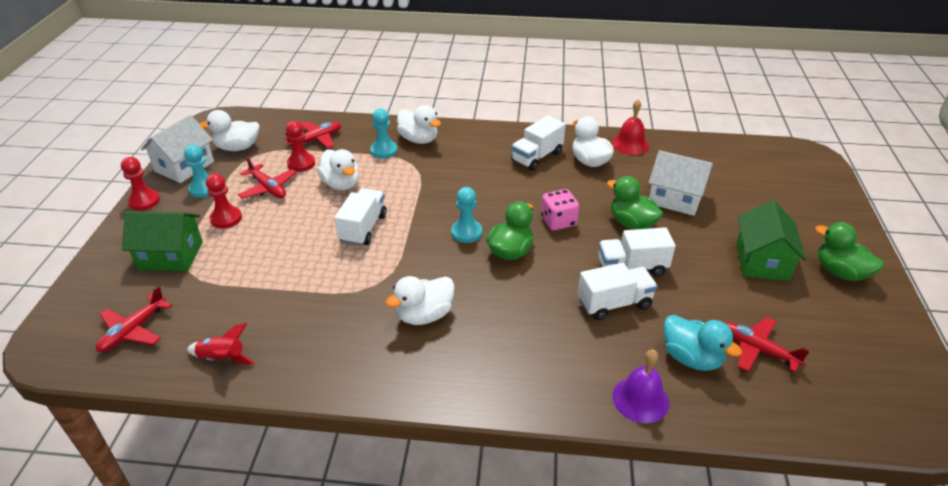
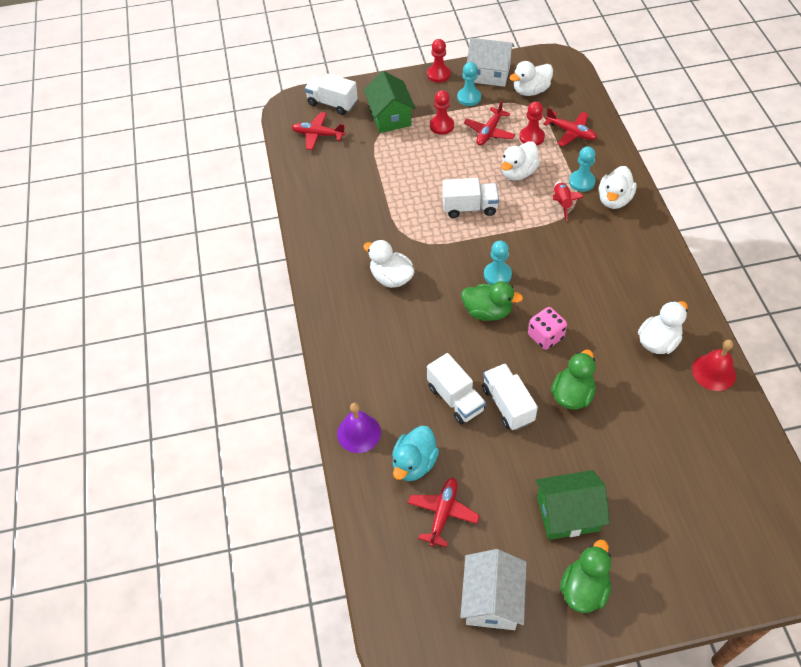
camera: 75 degrees right, 15 degrees up
(222, 358) = (311, 187): red rocket -> red rocket (562, 203)
(237, 147) = (530, 91): white duck -> white duck turned 90 degrees counterclockwise
(537, 157) = (640, 296): white truck -> white truck (332, 103)
(675, 198) = (634, 427): white house -> white house (492, 599)

